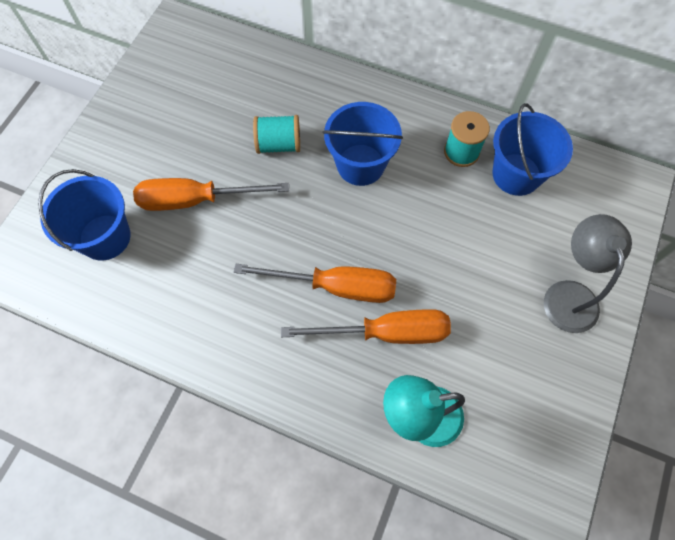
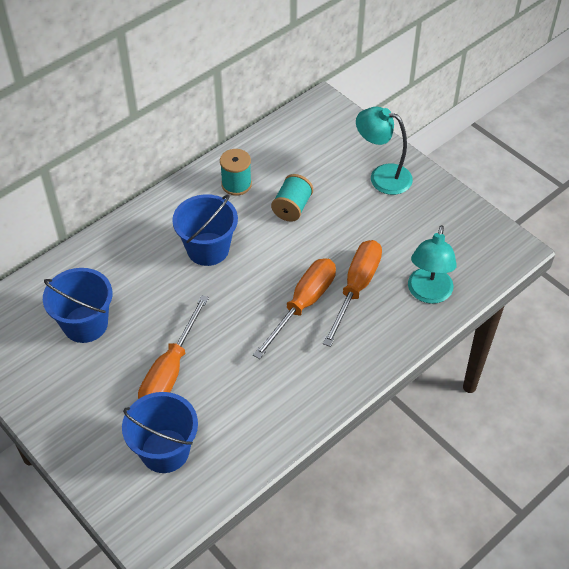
camera: 65 degrees left, 15 degrees down
(279, 144) = (153, 295): turquoise spool -> turquoise spool (292, 207)
(516, 174) = (275, 162): blue bucket -> blue bucket (85, 324)
(568, 294) = (382, 176): grey lamp -> turquoise lamp

